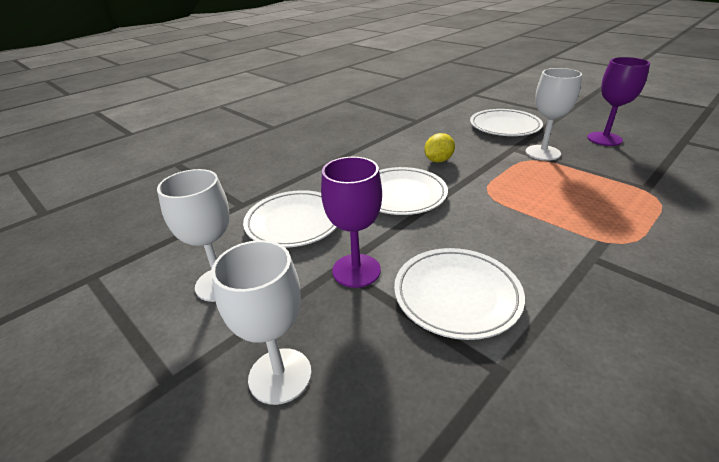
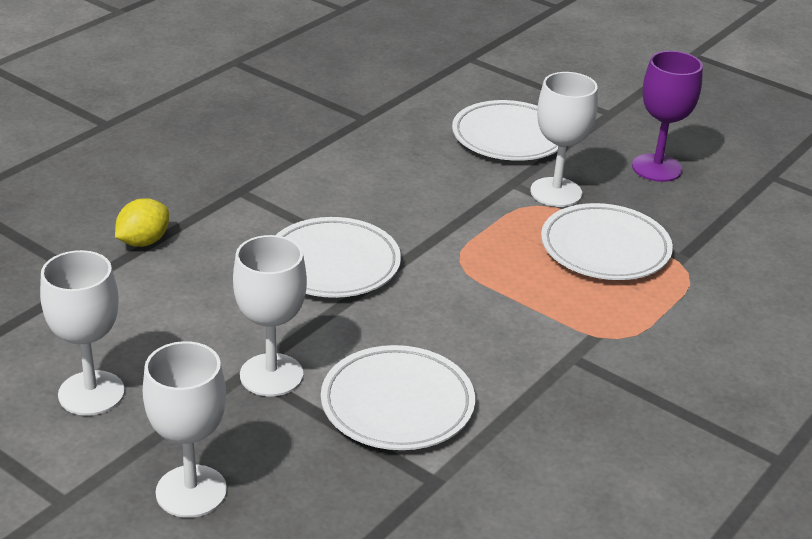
camera: 10 degrees left, 0 degrees up
(294, 222) = (177, 307): white plate -> white plate (605, 248)
(356, 270) = (271, 375): purple goblet -> white goblet
(438, 160) = (393, 203): yellow lemon -> yellow lemon (143, 241)

